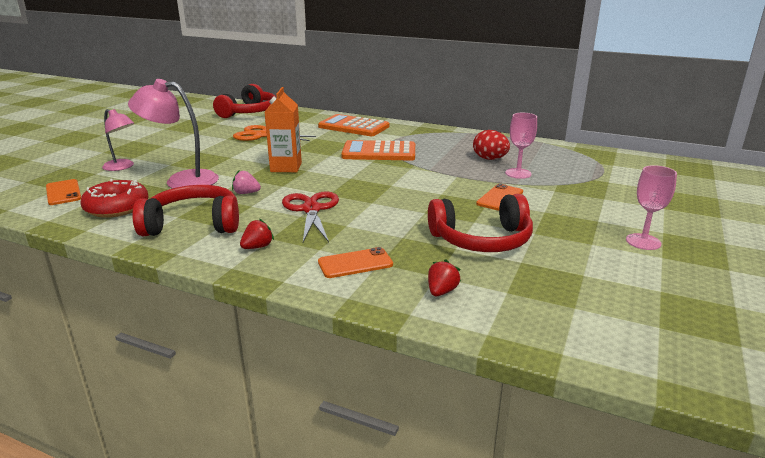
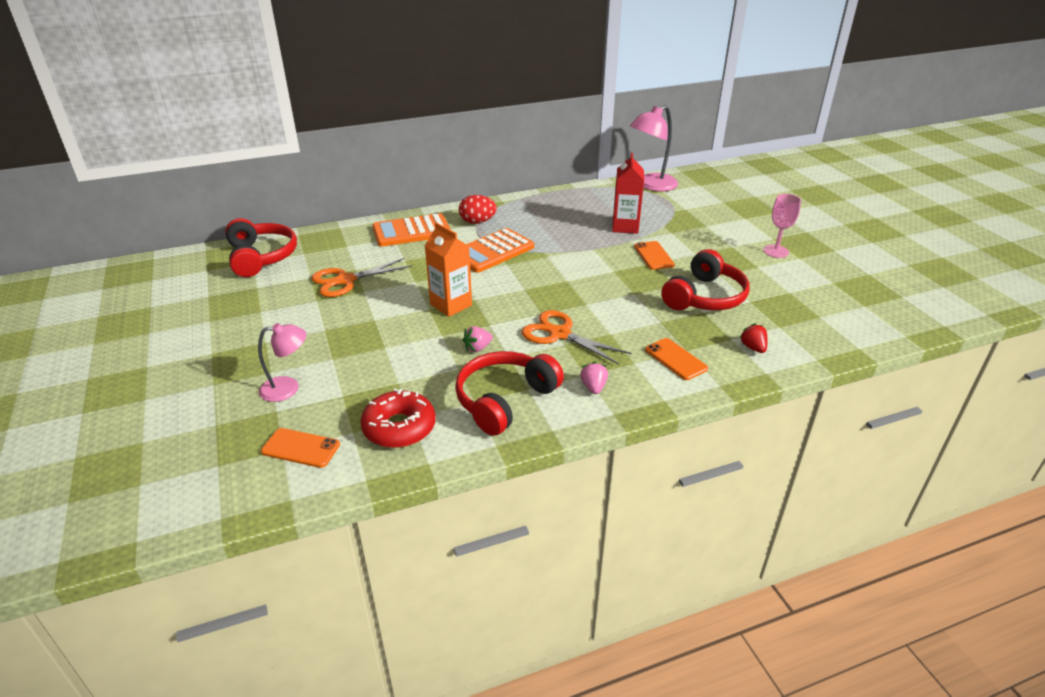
camera: 45 degrees left, 10 degrees up
(182, 180) = (389, 368): pink lamp -> pink lamp (651, 185)
(257, 247) = (593, 387): red strawberry -> pink strawberry
(311, 209) = (559, 334): red scissors -> orange scissors
(355, 263) = (675, 359): orange phone -> orange phone turned 60 degrees counterclockwise
(489, 159) = (583, 221): red egg -> red egg (477, 222)
(518, 173) = (625, 227): pink goblet -> red carton

